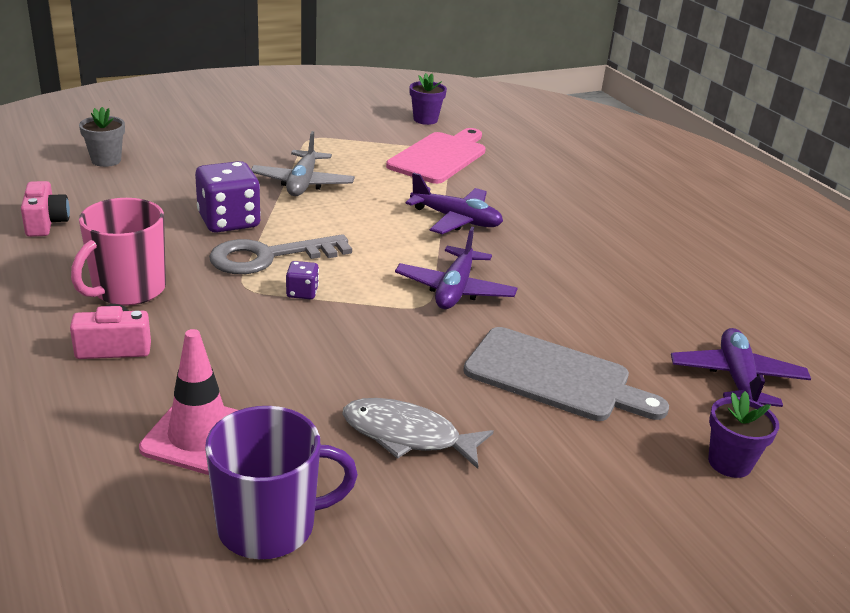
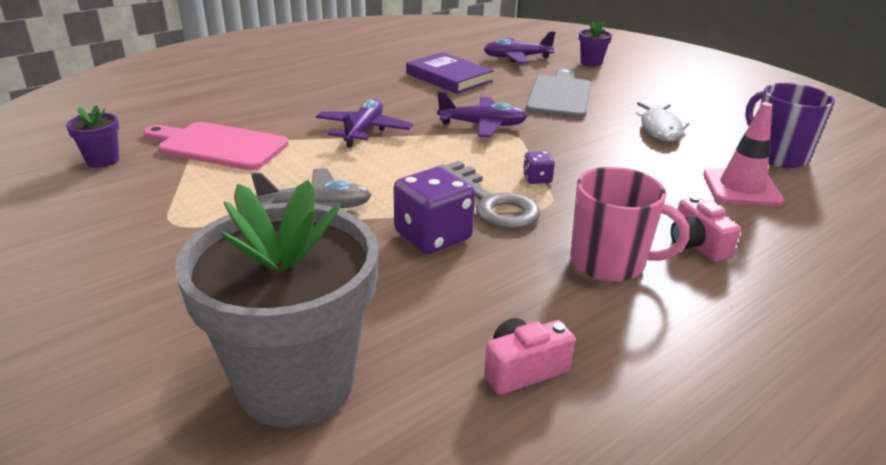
camera: 100 degrees left, 0 degrees up
(106, 160) = (296, 382): grey flower pot -> grey flower pot, size x2.39
(630, 298) = (449, 77): none -> purple book

